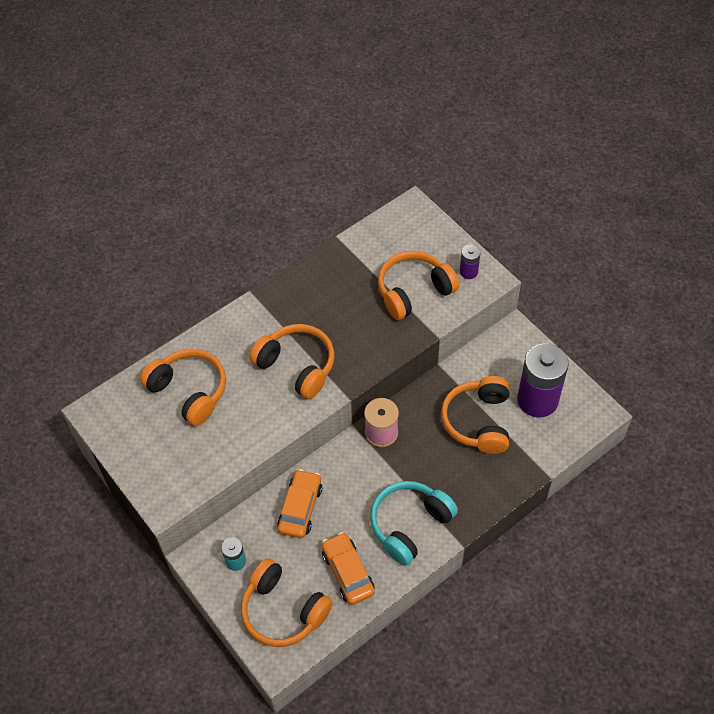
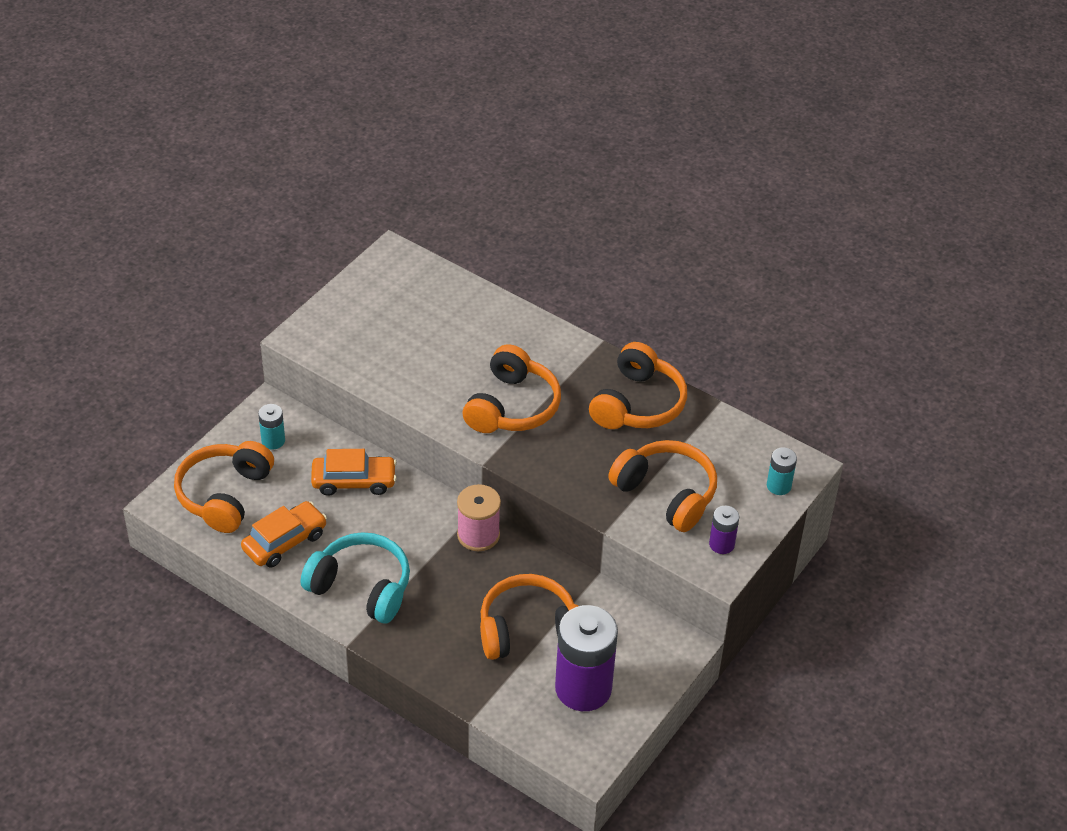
camera: 70 degrees right, 10 degrees down
(189, 391) = (445, 322): orange headphones -> orange headphones (637, 403)
(425, 225) = (778, 486): none -> turquoise battery

